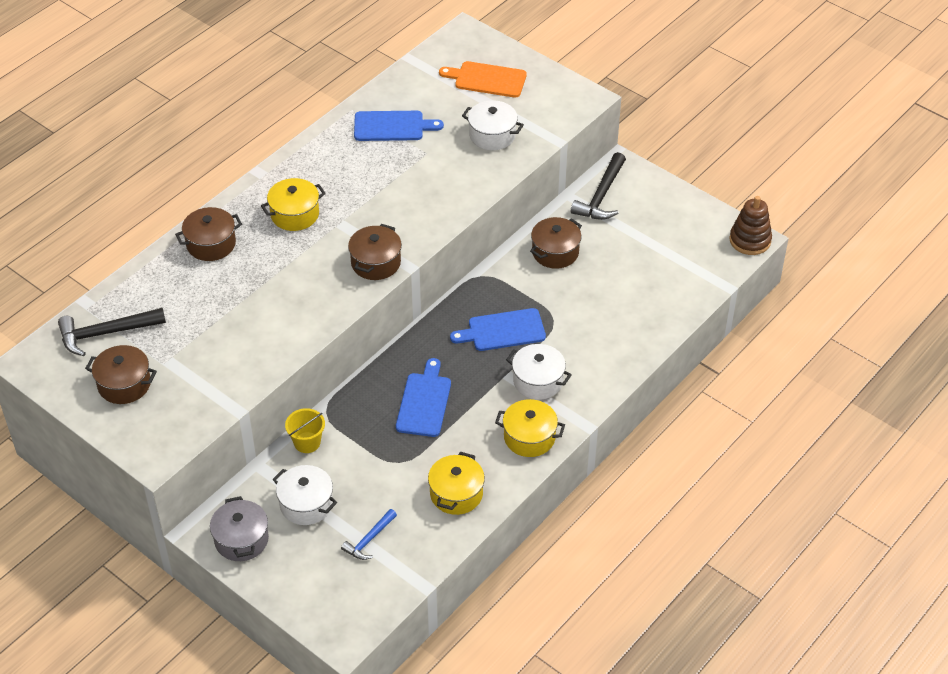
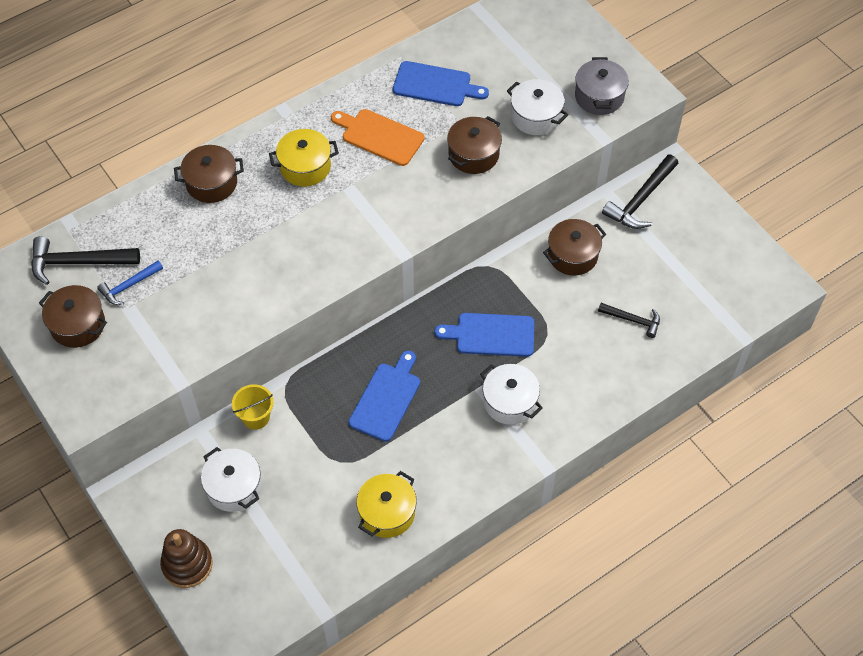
camera: 15 degrees right, 10 degrees up
(241, 539) = (159, 511): grey pot -> grey pot (599, 96)
(369, 539) = (284, 543): blue hammer -> blue hammer (129, 286)
(376, 263) = (370, 241): brown pot -> brown pot (473, 154)
(487, 79) = (550, 49): orange cutting board -> orange cutting board (380, 136)
(529, 437) = (481, 465): yellow pot -> none
(626, 293) = (633, 320): none -> black hammer
(750, 240) = (784, 287): brown stacking toy -> brown stacking toy (187, 564)

